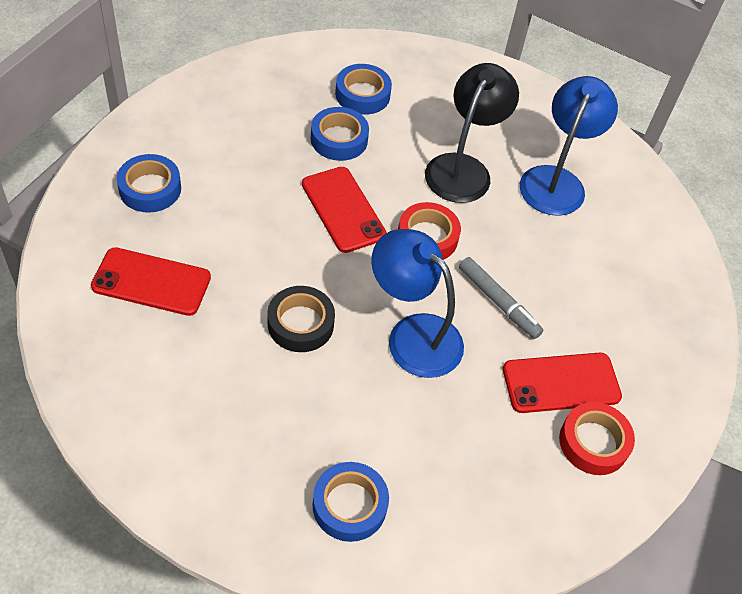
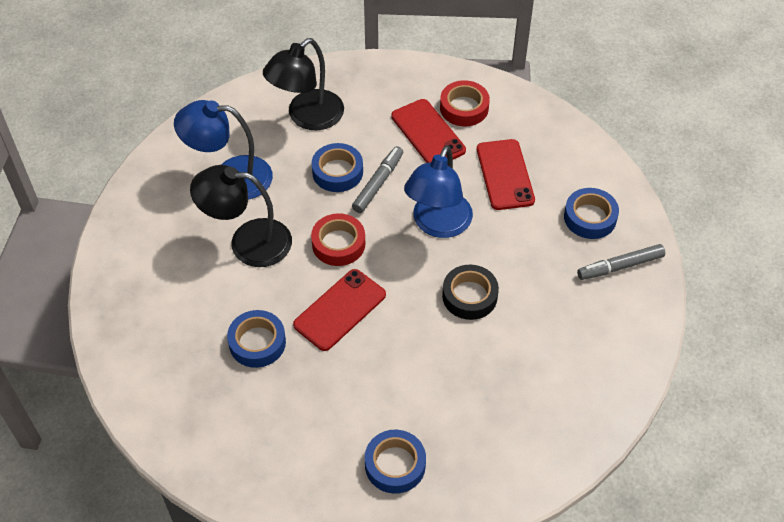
camera: 105 degrees left, 0 degrees up
(151, 282) = (491, 413): red phone -> red phone (505, 174)
(258, 501) = (620, 266): none -> grey marker
(362, 94) = (188, 345): blue tape -> blue tape (337, 172)
(626, 273) = (307, 117): none -> black lamp

